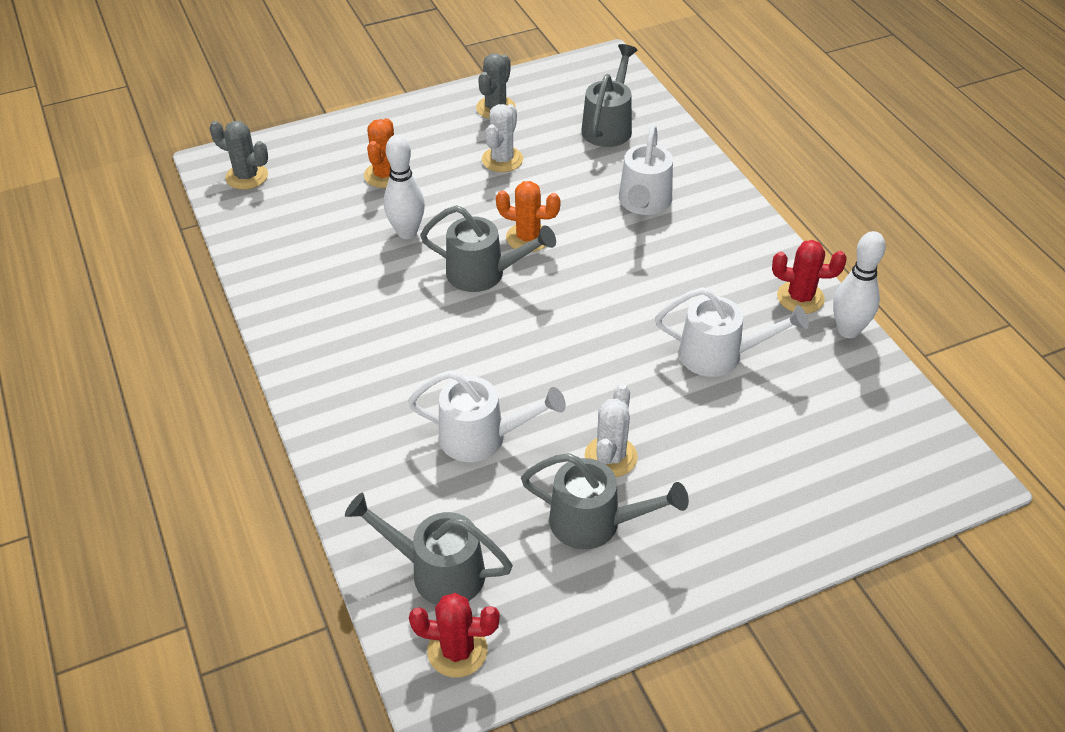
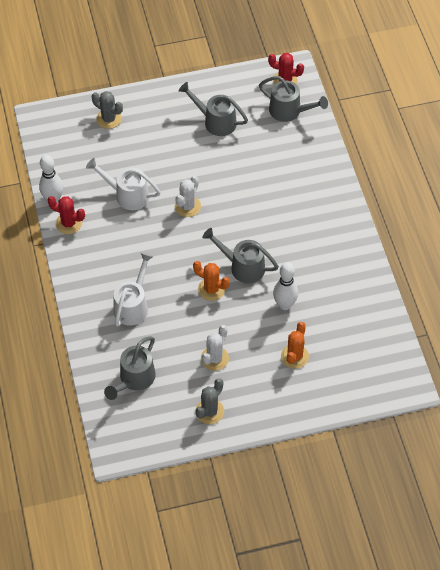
camera: 170 degrees left, 10 degrees up
(247, 176) = (387, 369): grey cactus -> grey cactus (109, 119)
(483, 438) = (259, 168): white watering can -> none
(610, 457) = (200, 150): white cactus -> white cactus (187, 206)

